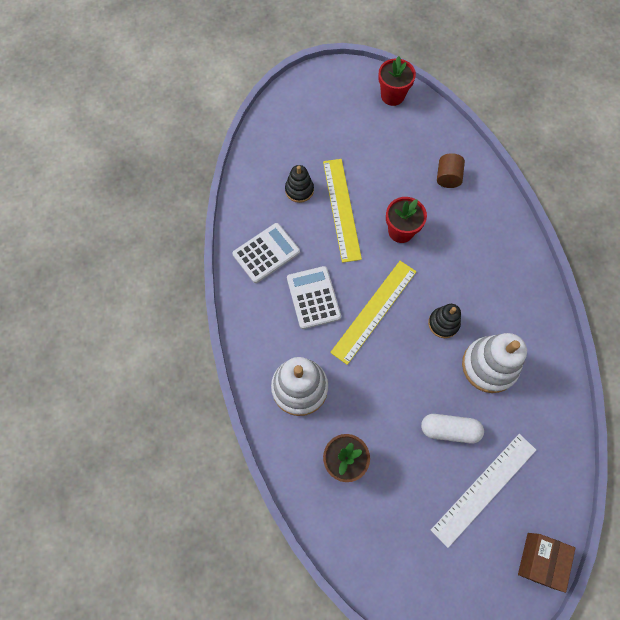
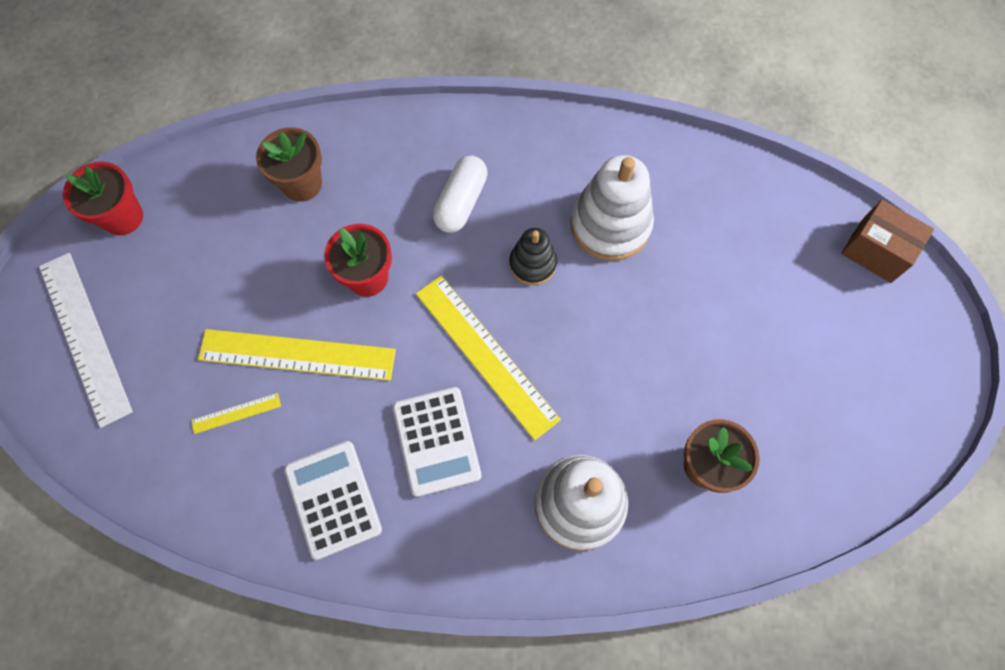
camera: 75 degrees left, 0 degrees up
(299, 190) = (236, 413): black stacking toy -> yellow ruler
(313, 297) = (436, 441): white calculator -> white calculator turned 105 degrees counterclockwise
(447, 177) = (302, 184): brown cylinder -> brown flower pot
(449, 430) = (689, 305): white capsule -> white capsule (461, 202)
(484, 489) = (777, 287): white ruler -> white ruler (85, 337)

